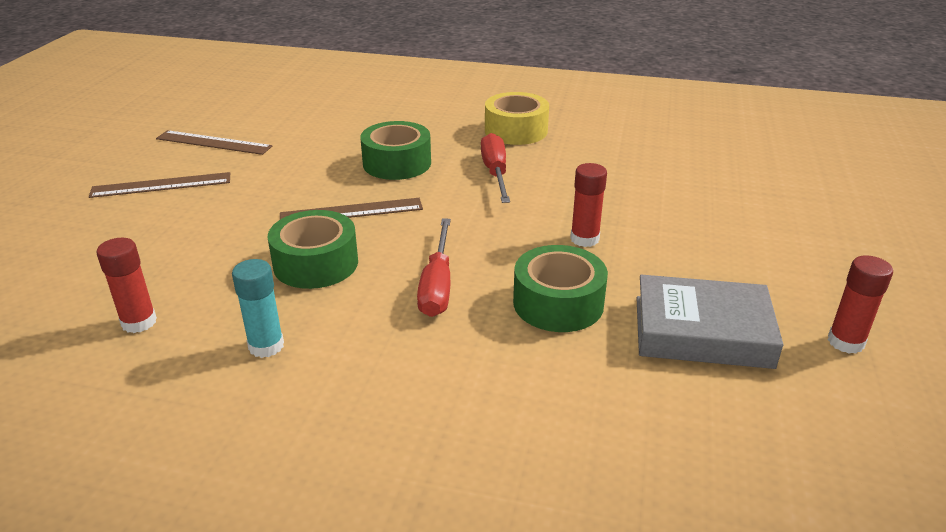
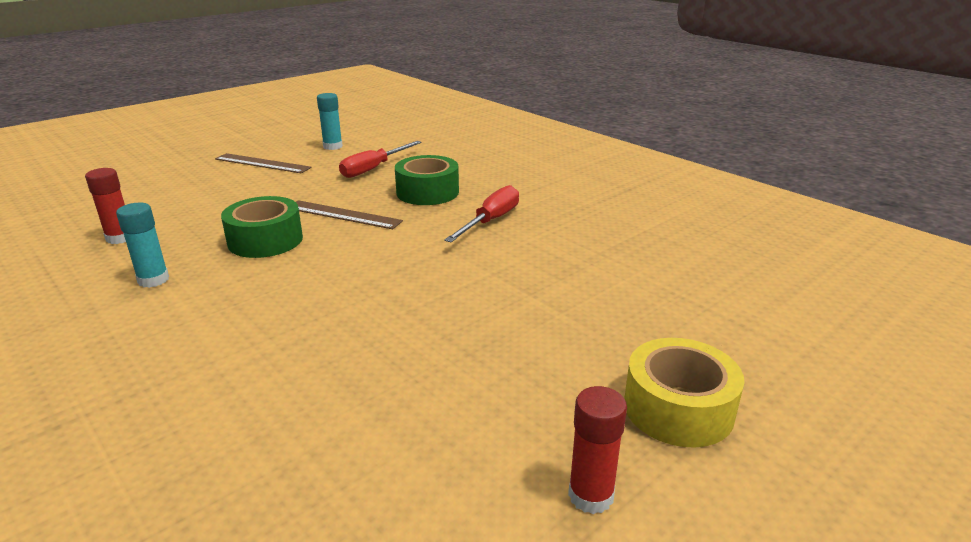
camera: 35 degrees right, 5 degrees down
(213, 143) = (332, 146): brown ruler -> turquoise glue stick
(437, 285) = (314, 285): red screwdriver -> red screwdriver (374, 169)
(516, 130) = (560, 195): yellow tape -> yellow tape (678, 408)
(558, 303) = (377, 334): green tape -> none
(584, 239) = (481, 294): red glue stick -> none
(702, 331) = (458, 413): grey book -> none

